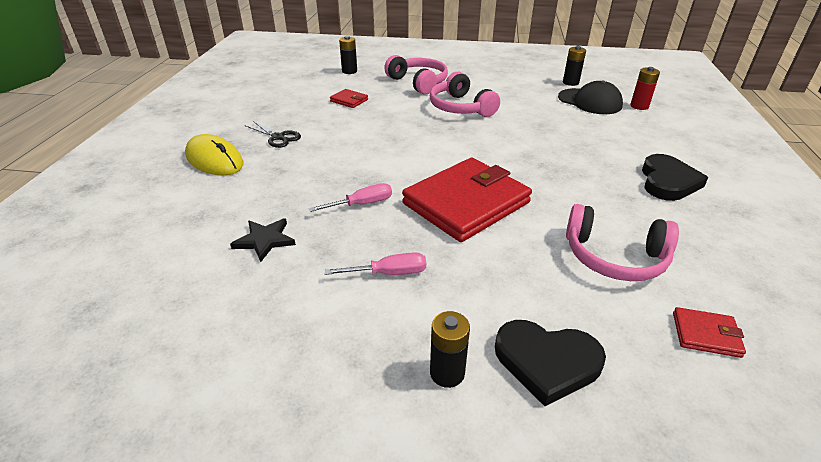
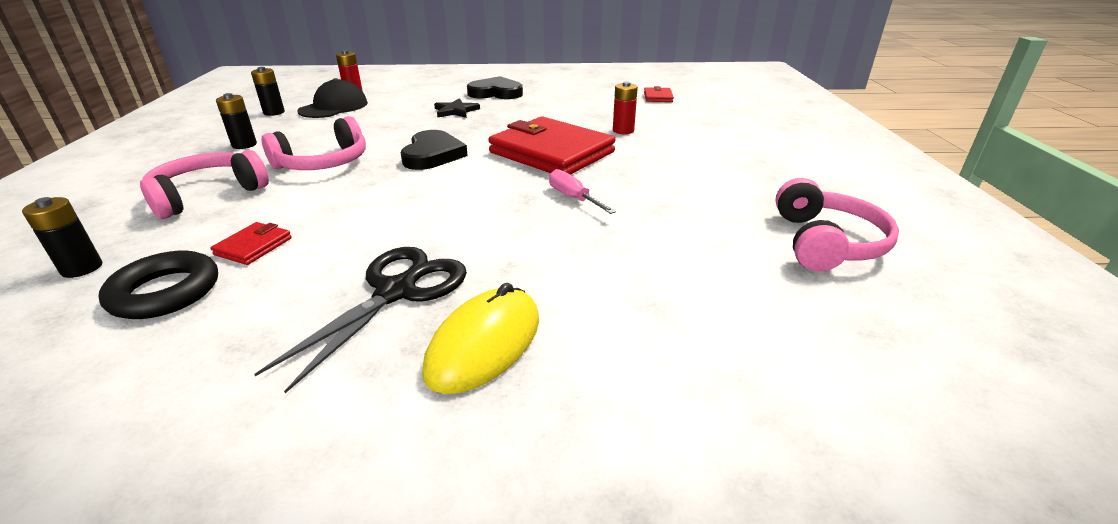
camera: 100 degrees left, 5 degrees down
(265, 240) = (669, 242): black star -> black star (456, 111)
(278, 137) = (396, 292): black scissors -> black scissors, size x1.70
(317, 89) = (165, 292): none -> black ring
(388, 273) = (672, 175): pink screwdriver -> none
(447, 373) = (750, 151): black battery -> black battery (244, 145)
(532, 263) = (623, 130): none -> red battery
(546, 362) = (714, 128): black heart -> black heart (432, 155)
(614, 257) = (601, 110): pink headphones -> pink headphones (825, 242)

